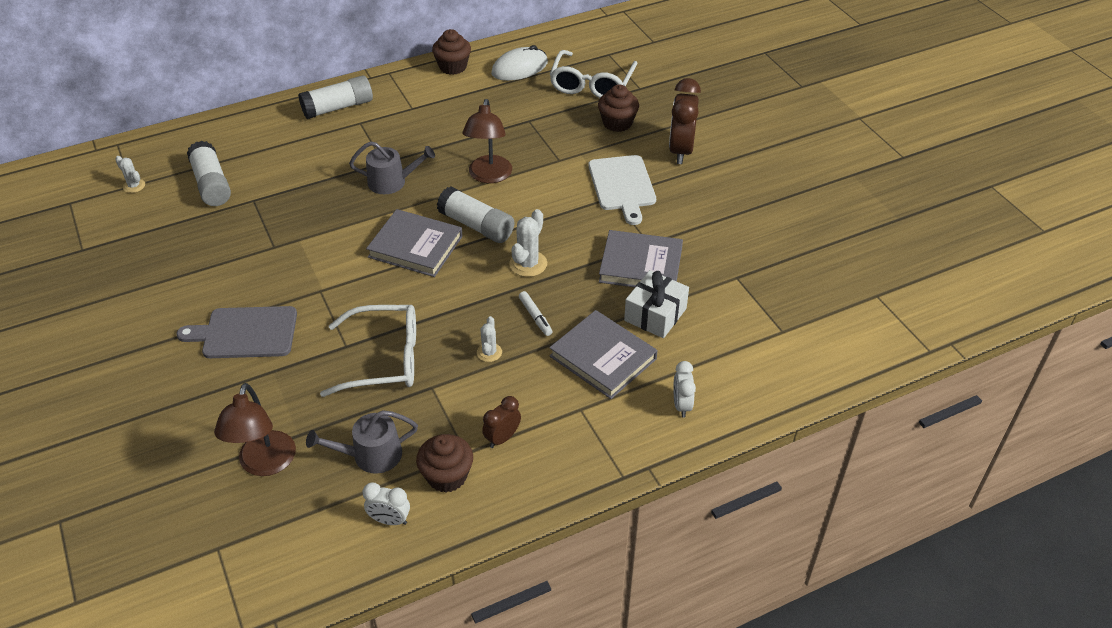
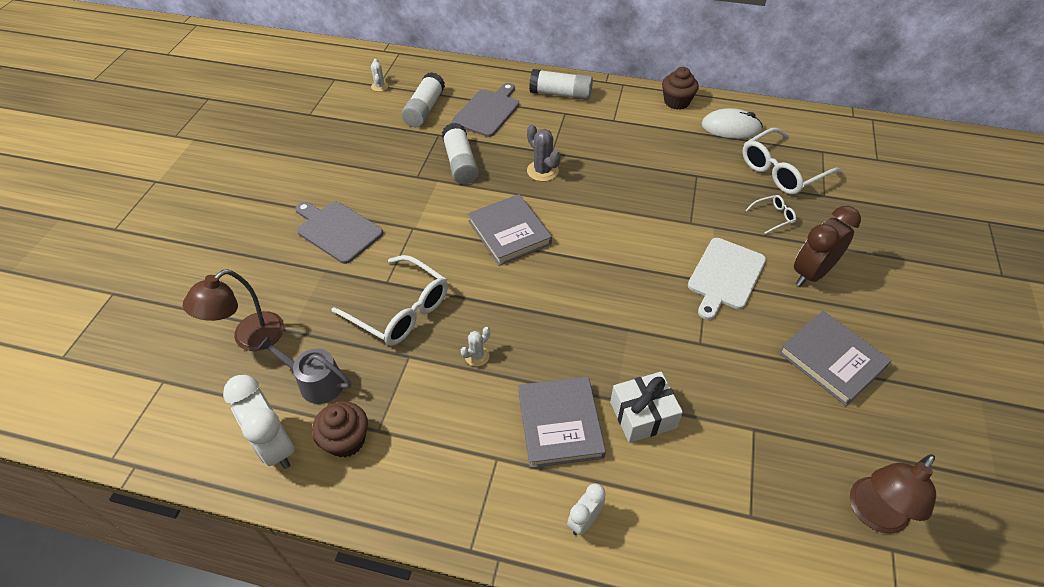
camera: 40 degrees right, 5 degrees up
(281, 156) = (488, 111): none -> grey cutting board
(389, 520) = (275, 446): white clock -> white clock, size x1.83
(392, 182) = (542, 171): grey watering can -> grey cactus
(476, 226) = (570, 242): white glue stick -> white glue stick (460, 163)
(489, 176) = (619, 205): brown lamp -> brown lamp (872, 514)
(502, 438) = (415, 438): brown clock -> none
(528, 264) = (579, 299): white cactus -> none
(535, 317) = (541, 349): white marker -> none
(617, 123) = (773, 216): brown cupcake -> white glasses
(640, 265) = (673, 359): grey book -> grey book (831, 360)

